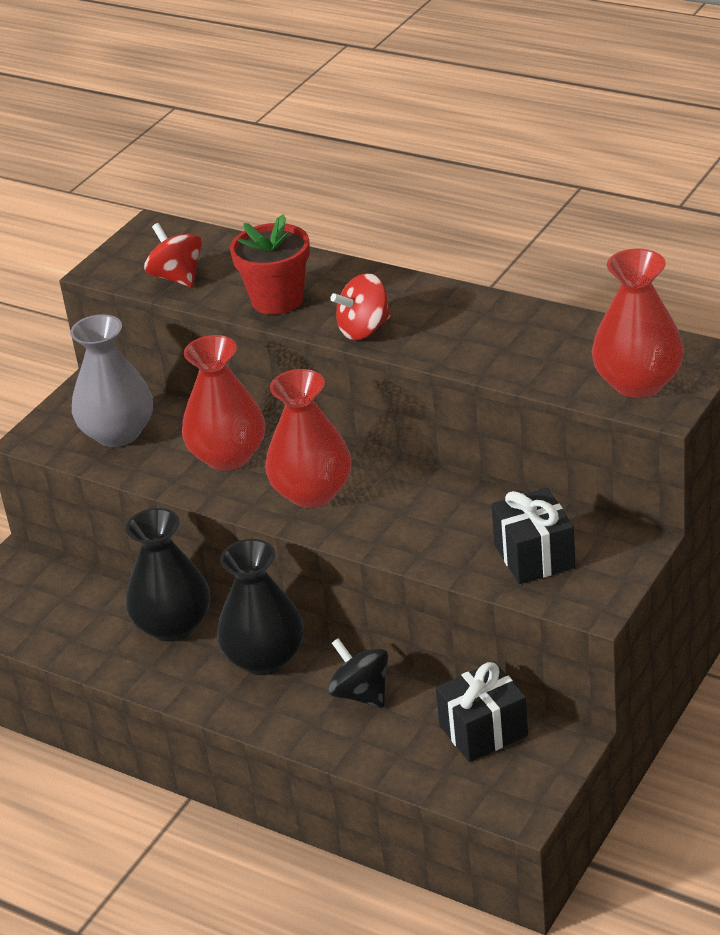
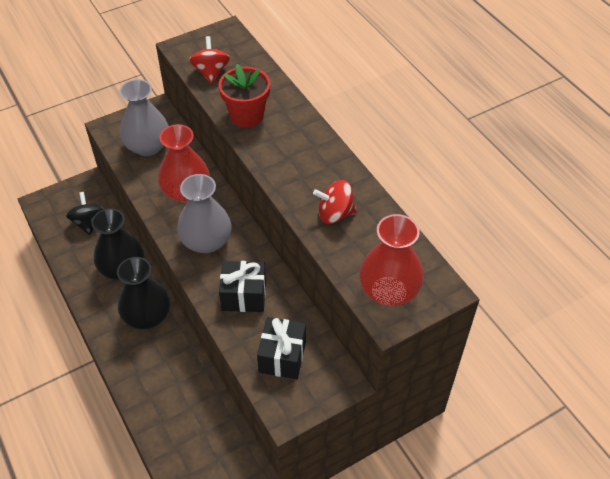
camera: 25 degrees right, 15 degrees up
(312, 493) = (206, 241): red vase -> grey vase
(361, 694) = (174, 369): black spinning top -> black spinning top (88, 222)
(364, 329) = (273, 162): red spinning top -> red spinning top (335, 214)
(483, 730) = (213, 433): black gift -> black gift (244, 295)

